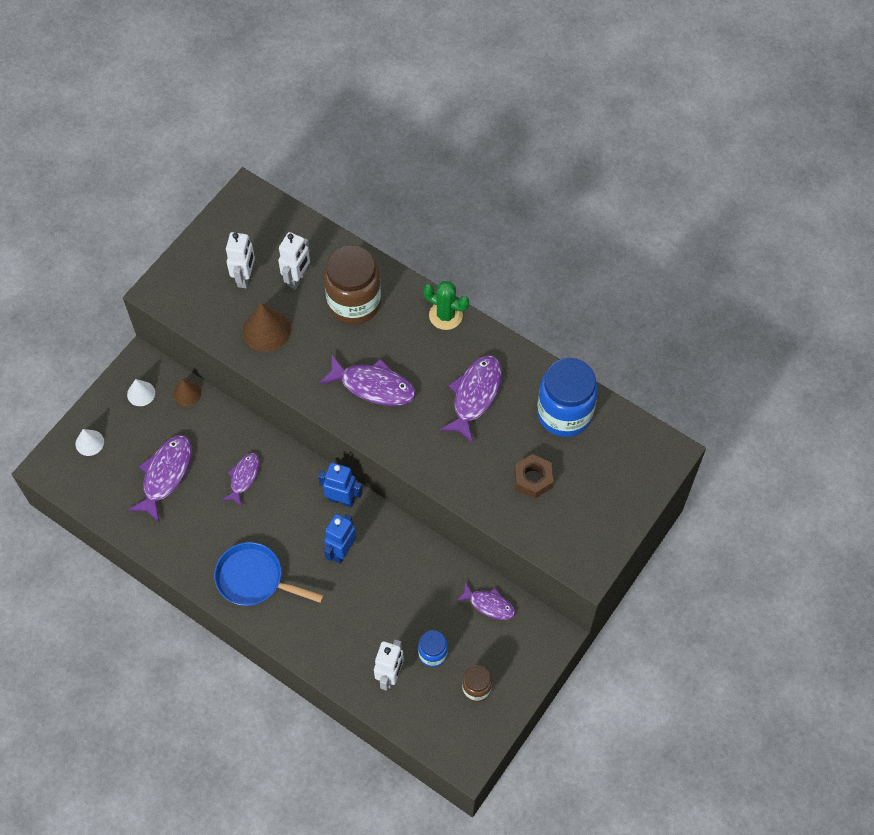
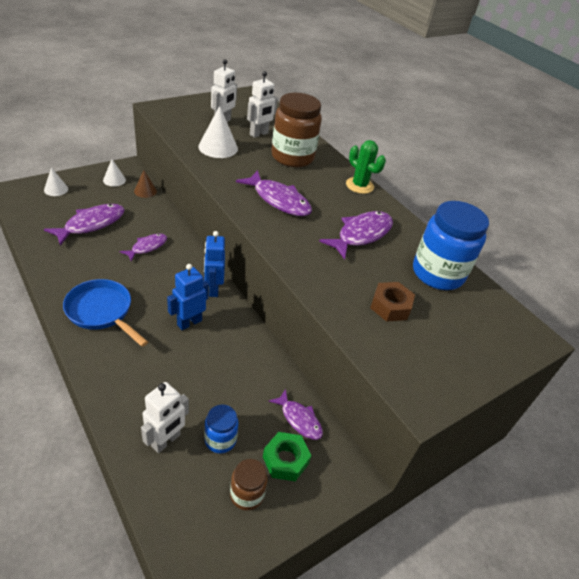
camera: 15 degrees right, 20 degrees down
(266, 330) = (218, 147): brown cone -> white cone
(341, 499) = (213, 289): blue robot -> blue robot turned 135 degrees counterclockwise
(494, 646) = (285, 460): none -> green nut

